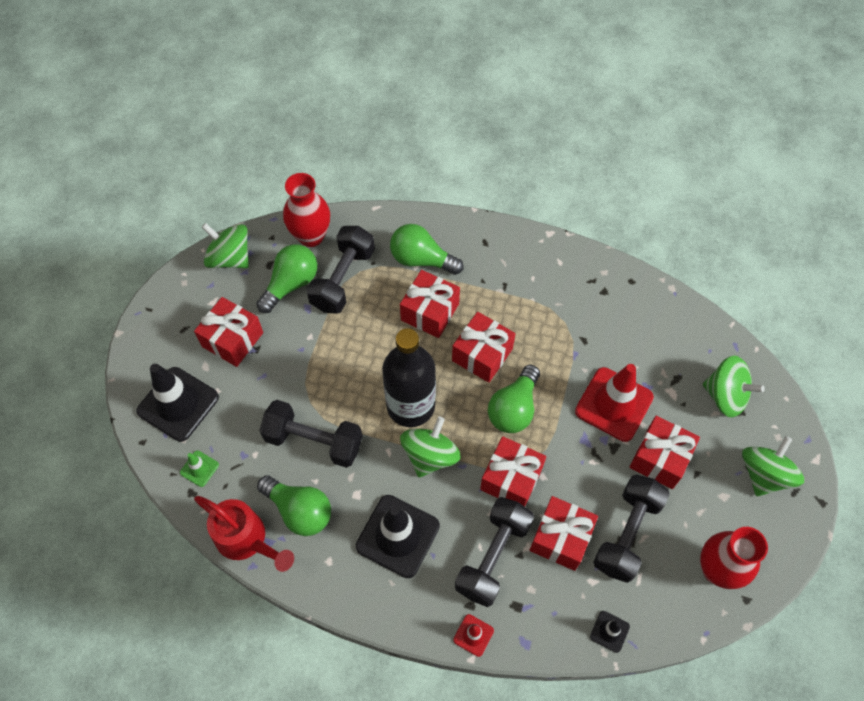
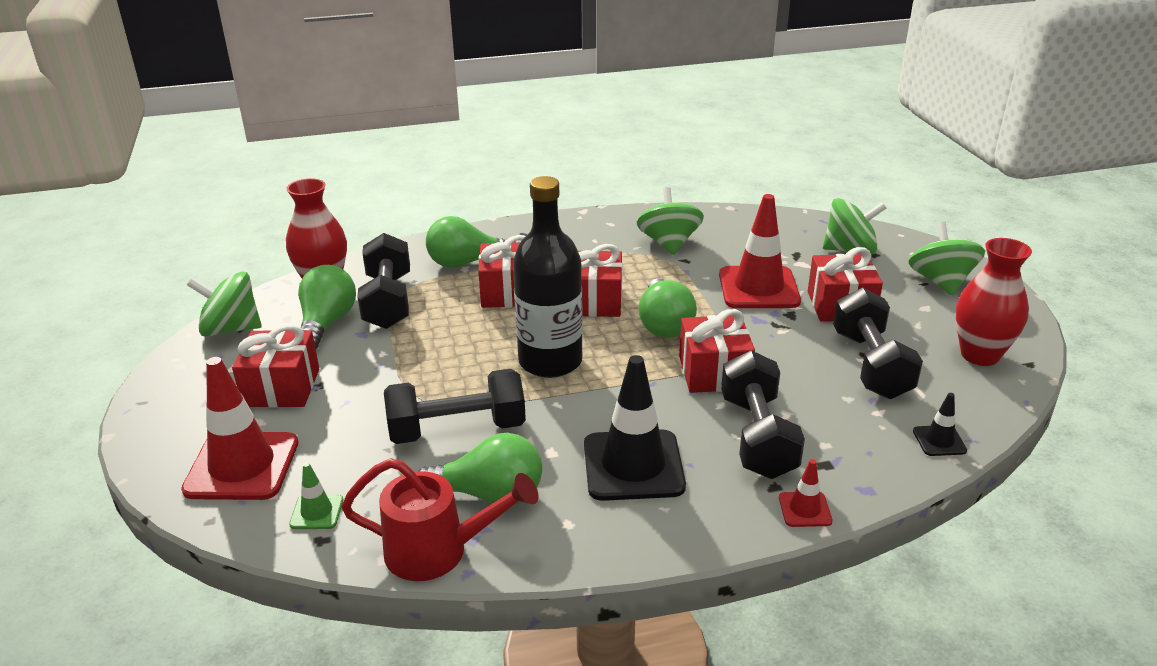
camera: 30 degrees left, 30 degrees down
(178, 404) = (242, 466): black traffic cone -> red traffic cone
(430, 455) = (608, 389): green spinning top -> green spinning top (669, 244)
(560, 538) = (811, 394): red gift -> none

